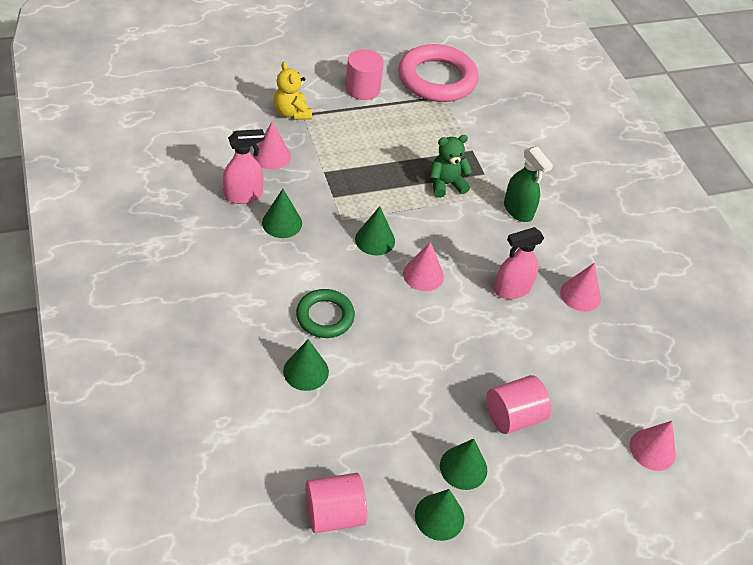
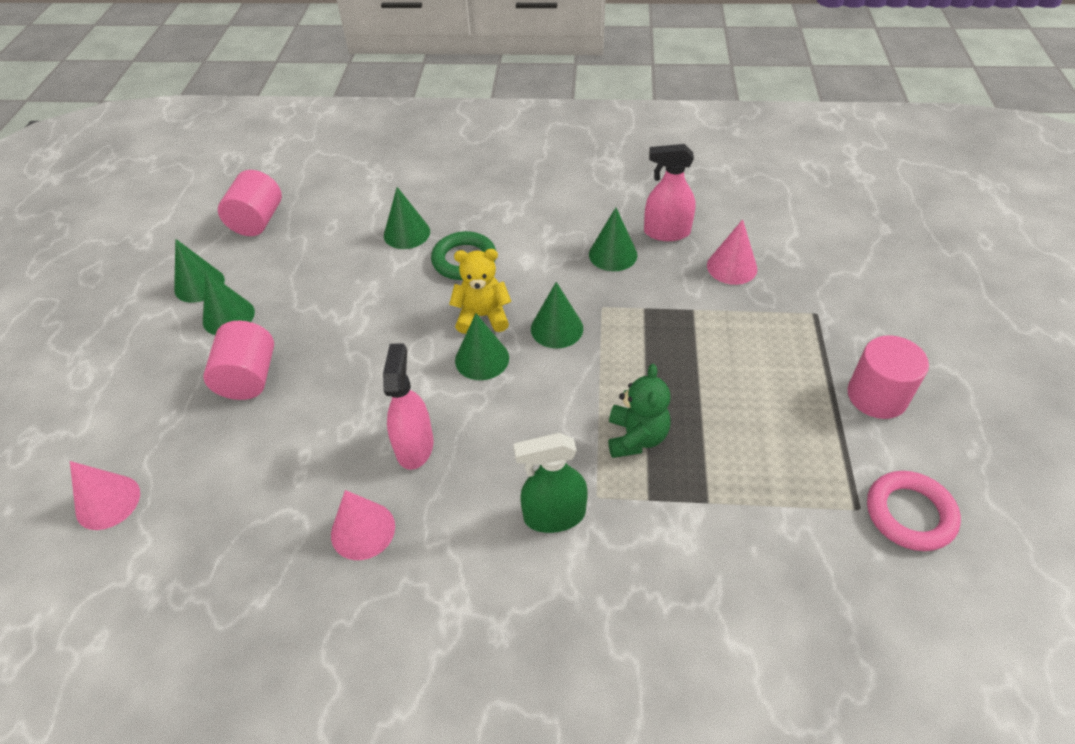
camera: 120 degrees right, 0 degrees up
(243, 195) = (666, 232): pink spray bottle -> pink spray bottle turned 90 degrees clockwise
(292, 113) = (819, 302): yellow teddy bear -> yellow teddy bear (482, 316)
(423, 275) = (482, 359): pink cone -> green cone
(437, 79) = (909, 514): pink ring -> pink ring, size x0.57

